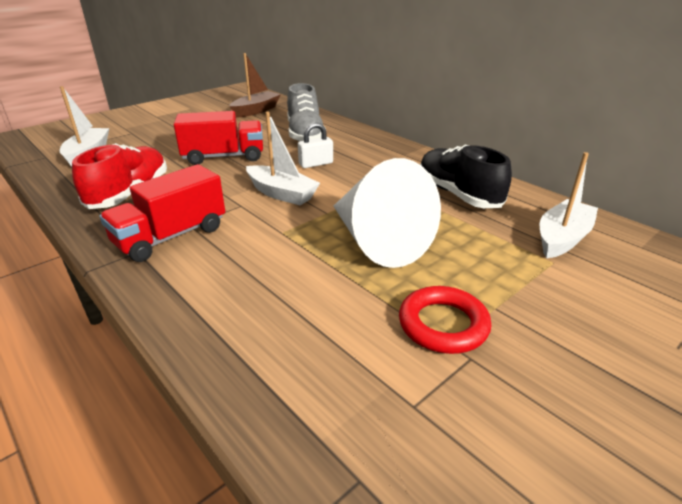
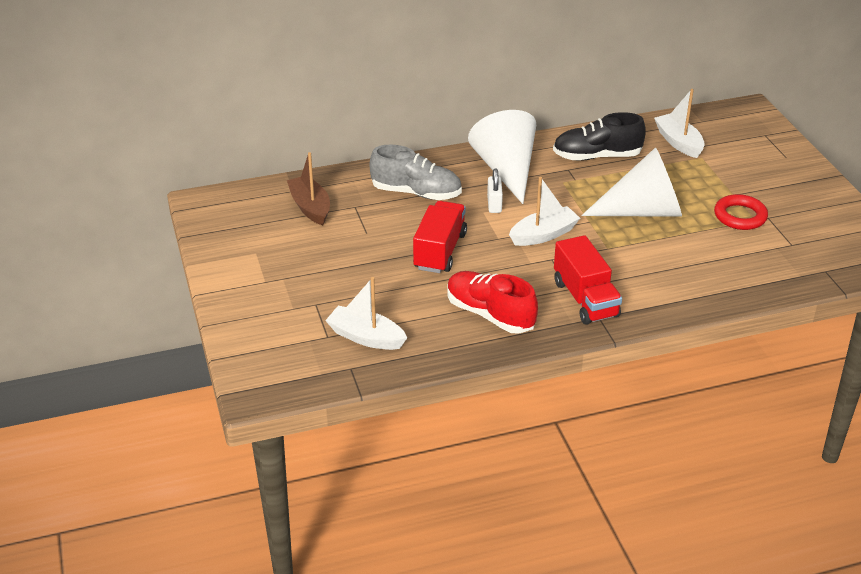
camera: 65 degrees left, 5 degrees up
(378, 159) = (506, 170): none -> white cone

